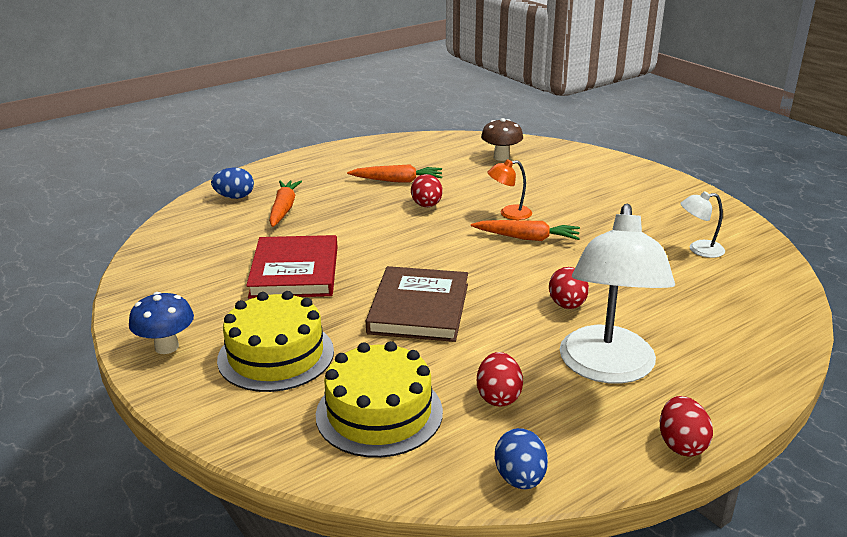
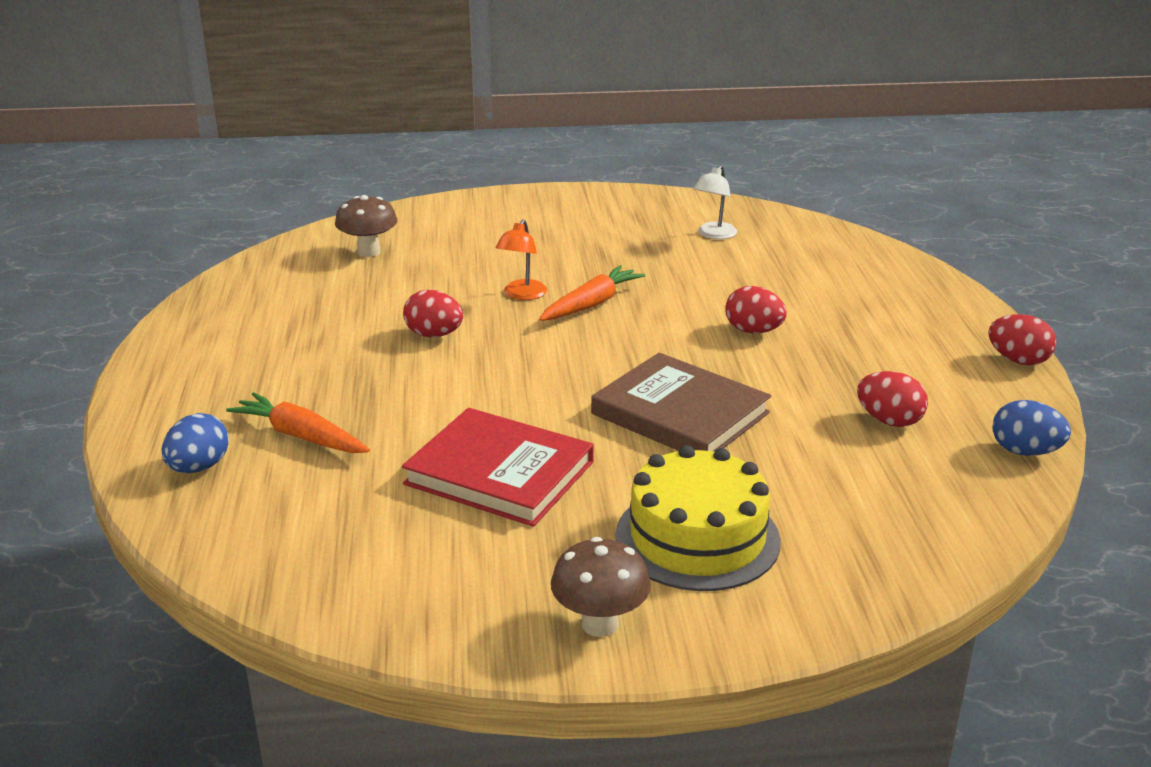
camera: 60 degrees left, 0 degrees up
(166, 347) = (600, 624): blue mushroom -> brown mushroom
(379, 413) = (870, 498): yellow cake -> none
(397, 181) = (335, 332): orange carrot -> none
(607, 368) = (882, 351): white lamp -> none

